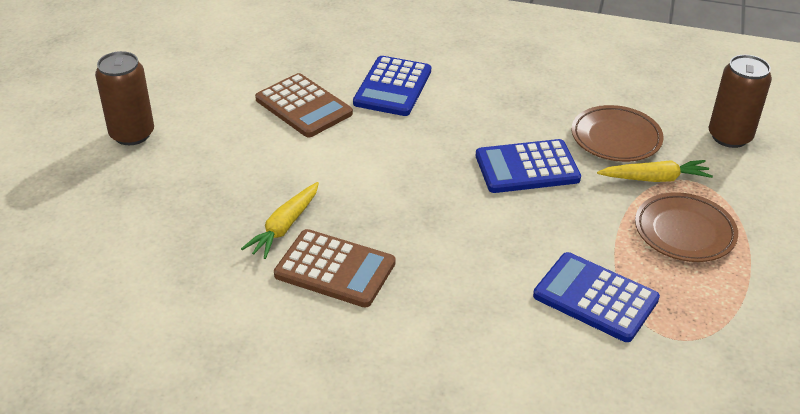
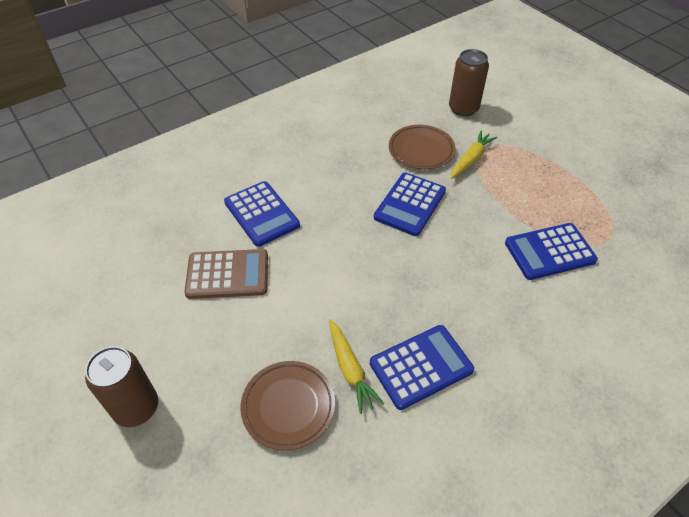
camera: 50 degrees left, 10 degrees up
(335, 269) = (421, 367): brown calculator -> blue calculator
(684, 232) = (525, 179): brown plate -> brown plate (288, 406)

